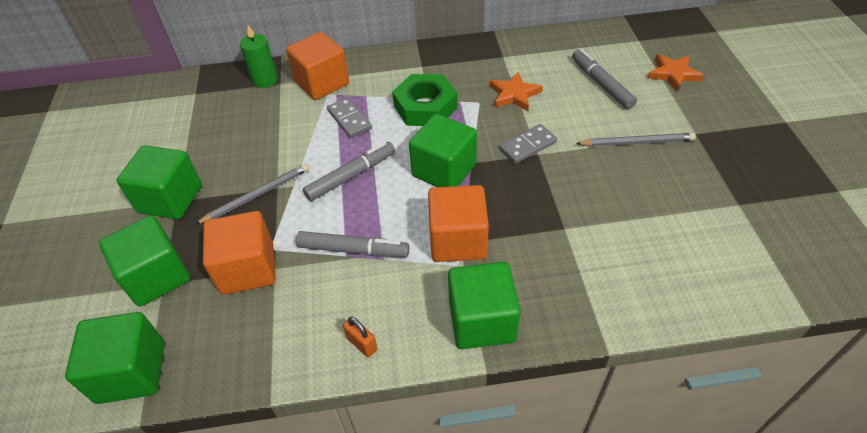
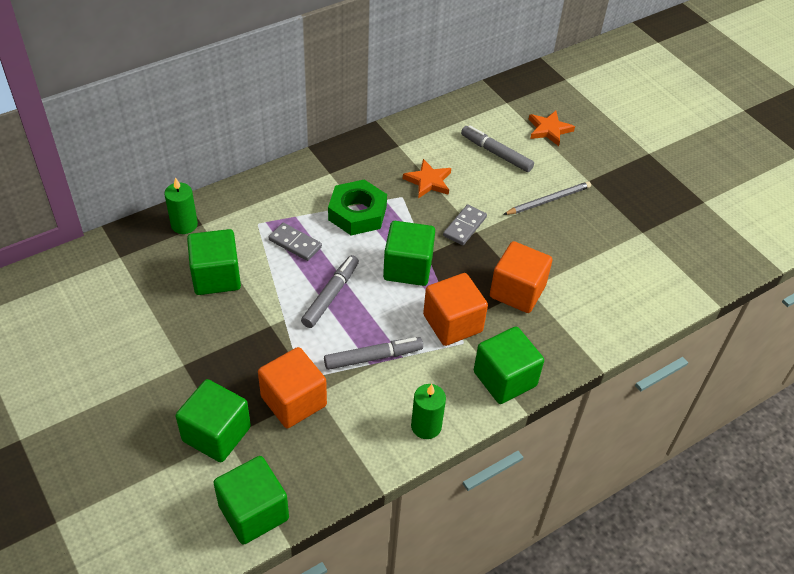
camera: 30 degrees left, 0 degrees up
(170, 199) = (176, 365): green cube -> green cube (216, 277)
(256, 195) = (256, 337): grey pencil -> none
(322, 83) = (244, 214): orange cube -> orange cube (517, 291)
(362, 344) = (426, 426): orange padlock -> green candle

